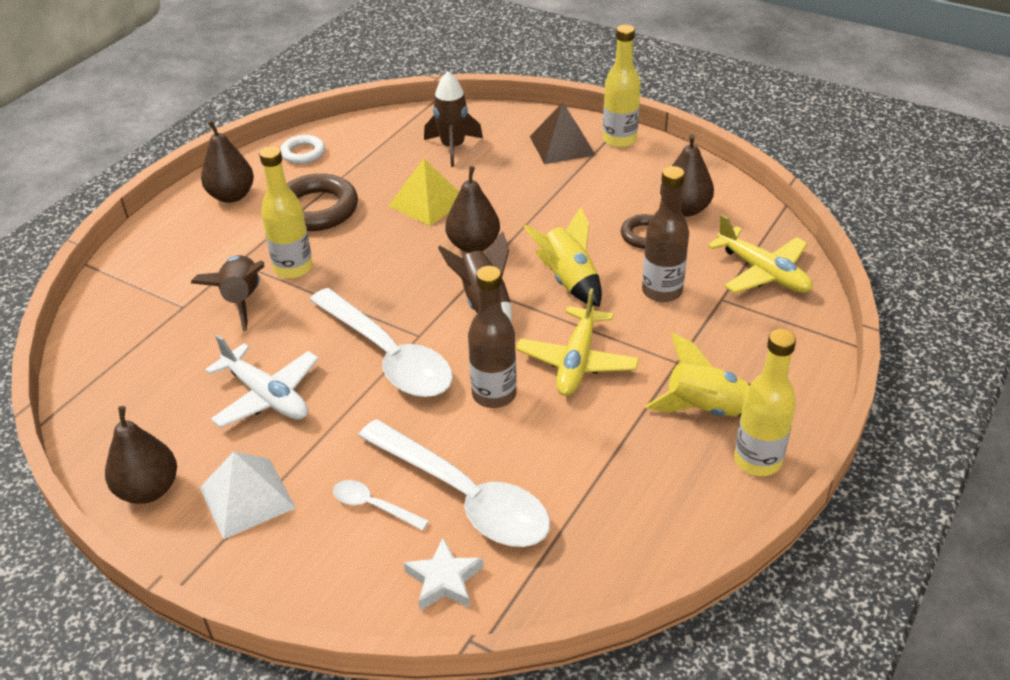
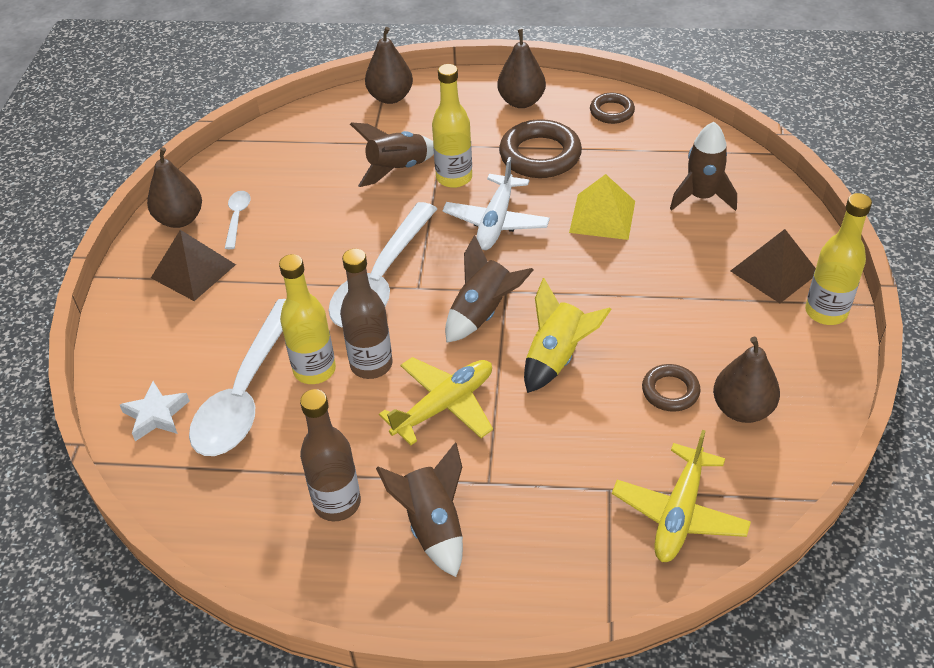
camera: 65 degrees right, 5 degrees up
(247, 497) = (193, 271): white pyramid -> brown pyramid
(266, 396) = (299, 233): white plane -> white plane (496, 222)
(303, 153) = (611, 112): white ring -> brown ring
(373, 506) = (213, 343): white spoon -> white spoon (237, 218)
(473, 245) = (562, 272): brown pear -> brown pear (390, 97)
(577, 362) = (444, 406): yellow plane -> yellow plane turned 150 degrees clockwise
(662, 291) = (588, 435): brown bottle -> brown bottle (337, 503)
(705, 409) = (433, 526): yellow rocket -> brown rocket
(757, 460) = (382, 591): yellow bottle -> yellow bottle (314, 370)

